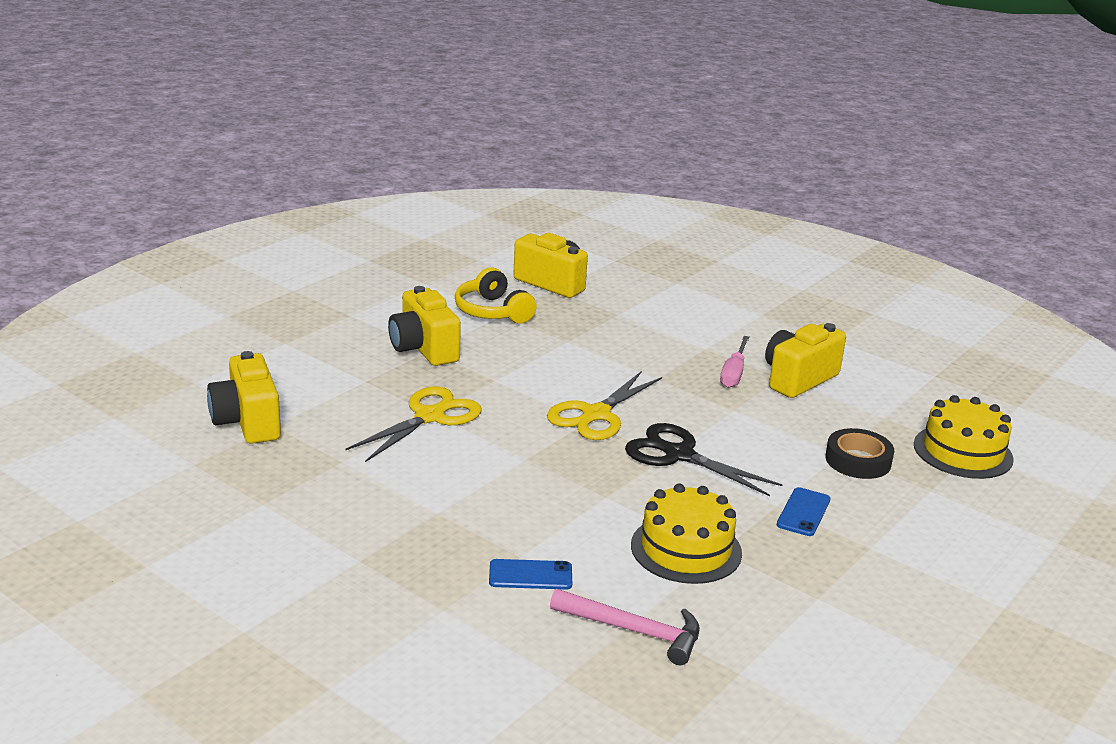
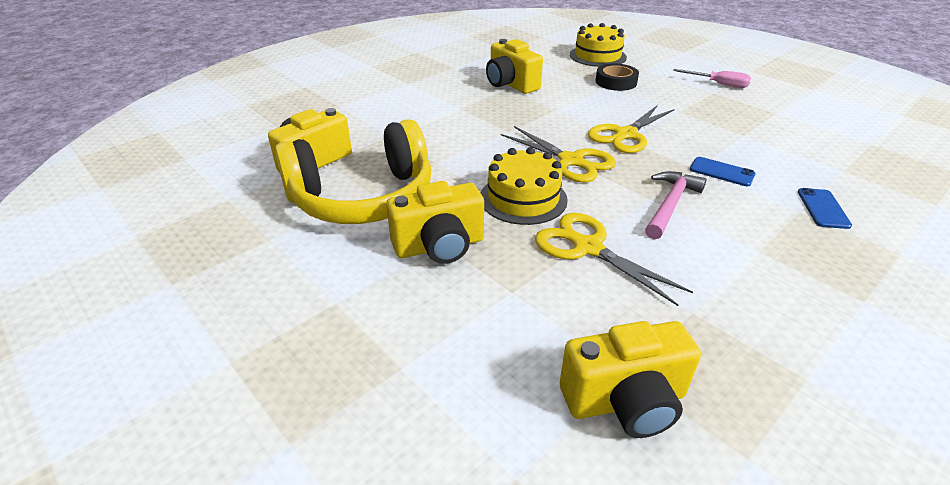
camera: 80 degrees left, 10 degrees up
(492, 311) = (363, 198): yellow headphones -> yellow headphones, size x1.78
(634, 631) = (859, 173): pink hammer -> pink hammer (670, 204)
(678, 455) = (625, 135): black scissors -> yellow scissors
(686, 549) = (749, 145): yellow cake -> yellow cake (523, 198)
(733, 373) = (501, 103): pink screwdriver -> pink screwdriver (718, 84)
(803, 512) = (684, 104): blue phone -> blue phone (721, 172)

